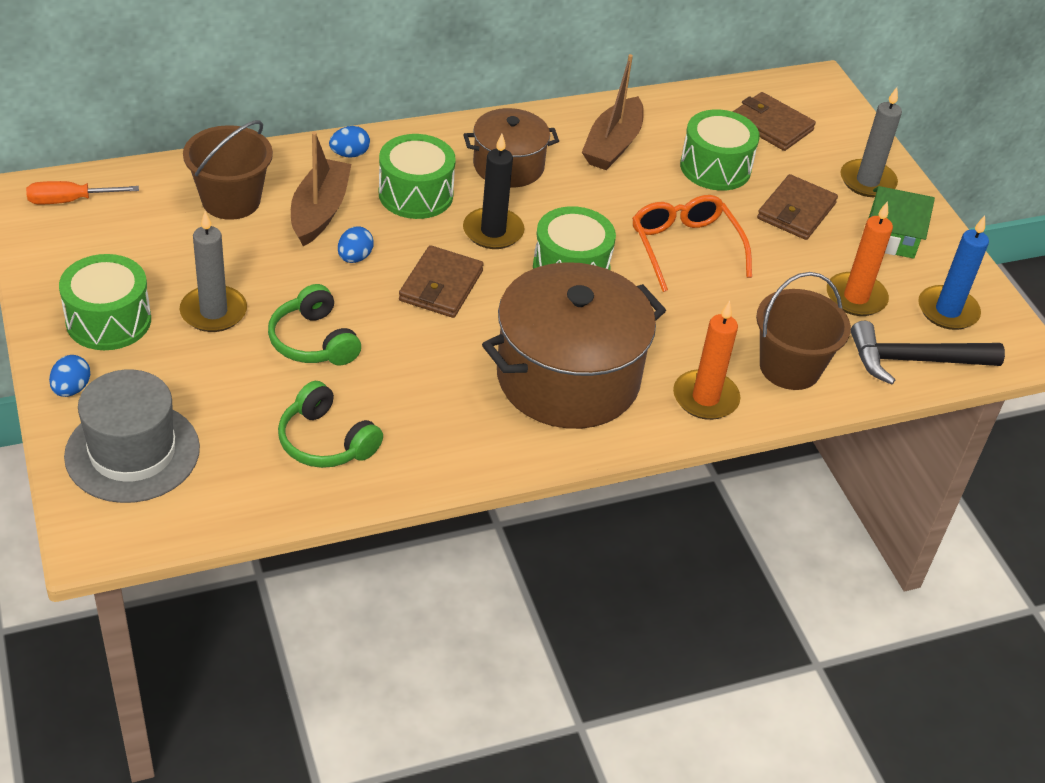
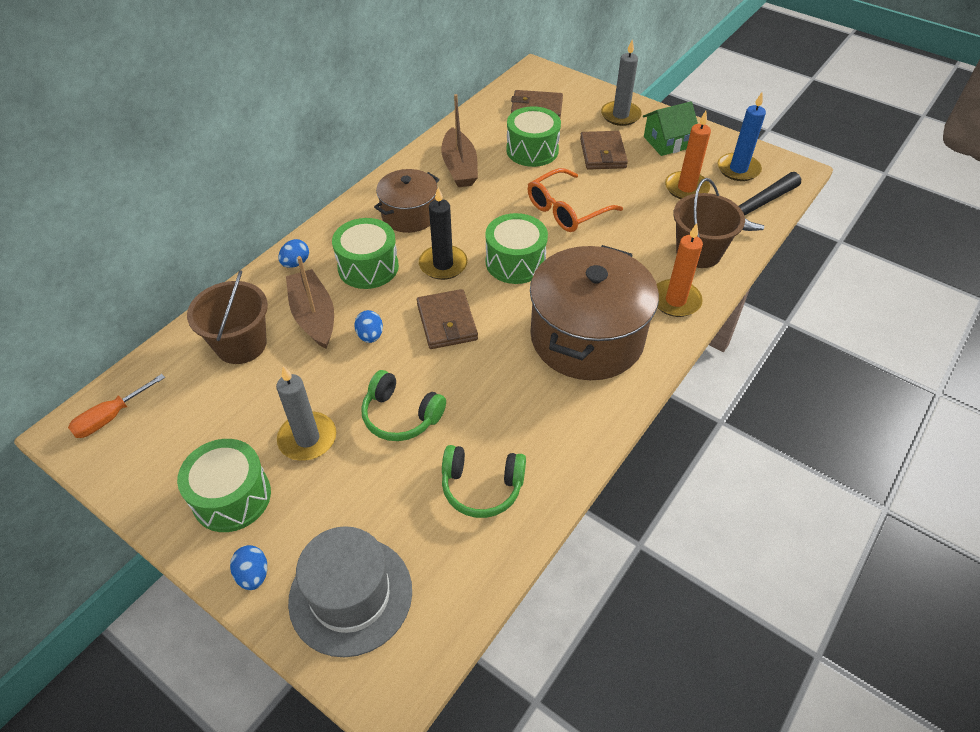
camera: 30 degrees left, 5 degrees up
(685, 247) = (566, 210): orange glasses -> orange glasses turned 75 degrees counterclockwise

